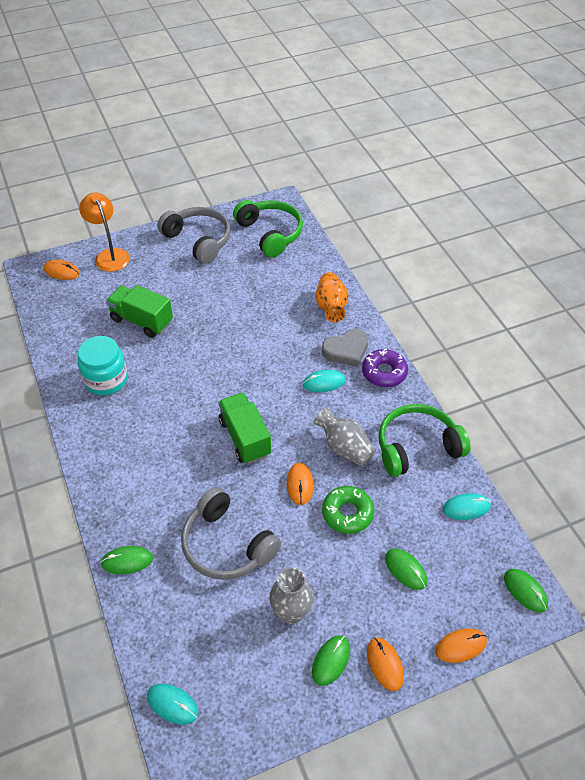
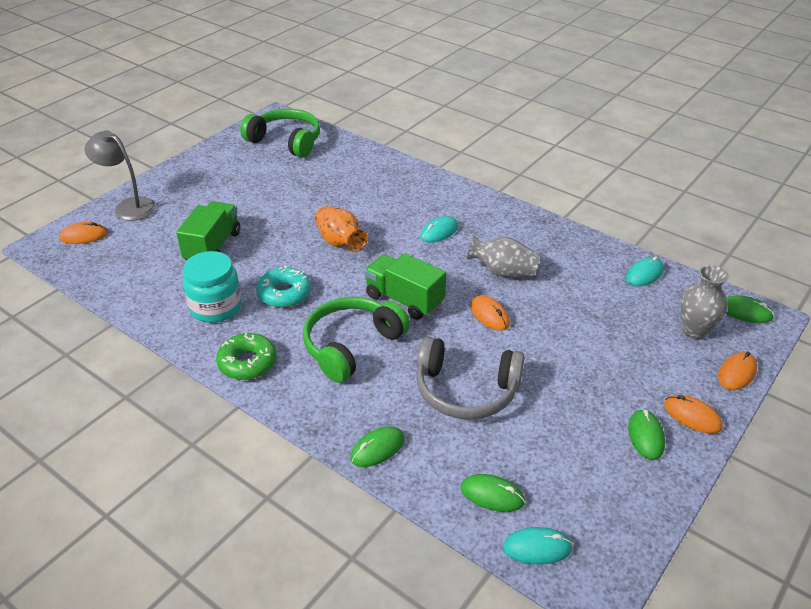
camera: 30 degrees left, 10 degrees down
(109, 255) = (129, 206): orange lamp -> grey lamp
(141, 321) = (212, 247): green truck -> green truck turned 105 degrees clockwise
(161, 389) = (284, 293): none -> turquoise donut
(198, 240) = (217, 167): grey headphones -> none
(291, 612) = (576, 416): grey vase -> grey vase (695, 331)
(331, 306) = (393, 176): orange vase -> orange vase (340, 242)
(346, 350) = (437, 202): grey heart -> none
(347, 513) = (552, 319): green donut -> green donut (247, 362)
(384, 372) = (485, 206): purple donut -> none
(405, 570) = (640, 338): green mouse -> green mouse (492, 495)
(417, 447) = (564, 248): green headphones -> green headphones (352, 345)

